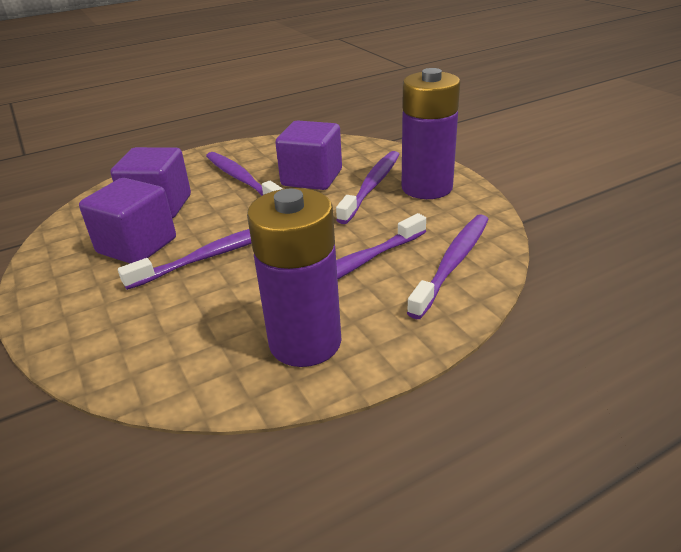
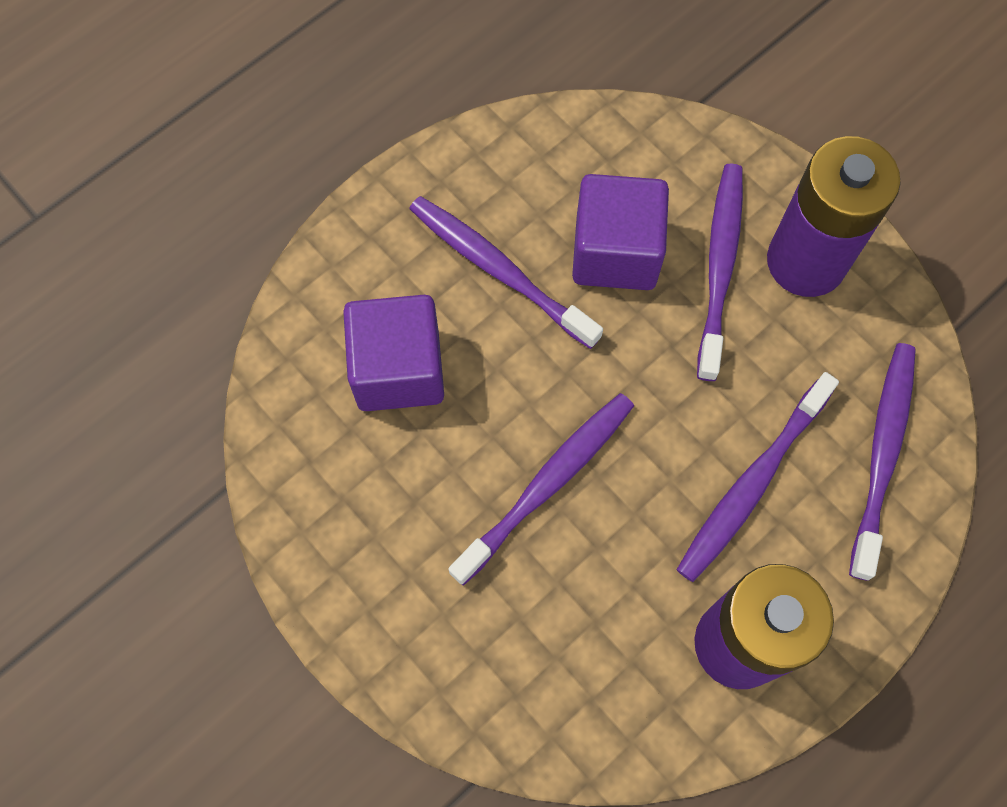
camera: 15 degrees left, 35 degrees up
(137, 246) = (419, 479): purple cube -> none

